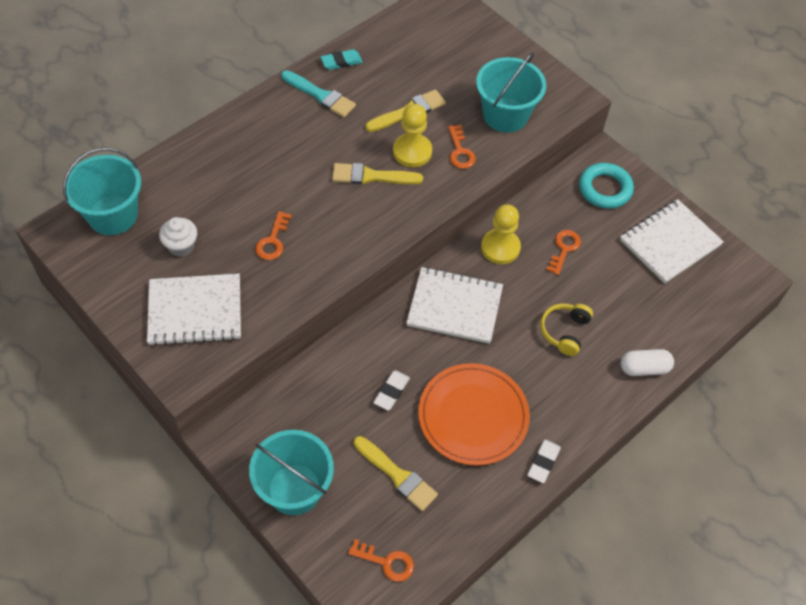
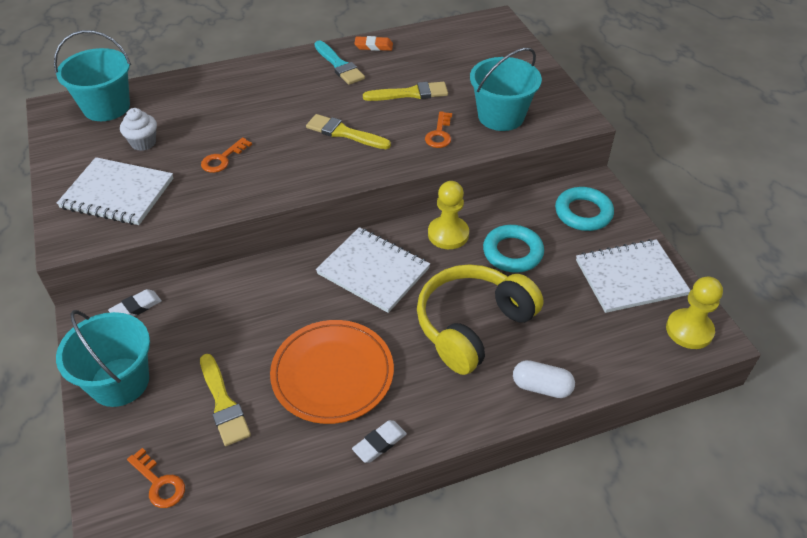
camera: 25 degrees right, 10 degrees down
(341, 62) = (373, 46): turquoise eraser -> orange eraser
(391, 392) = (266, 326): white eraser -> white eraser (136, 308)
(412, 151) = (394, 123): yellow pawn -> yellow pawn (689, 330)
(564, 249) = (512, 252): orange key -> turquoise ring
(564, 331) = (472, 325): yellow headphones -> yellow headphones, size x1.98

